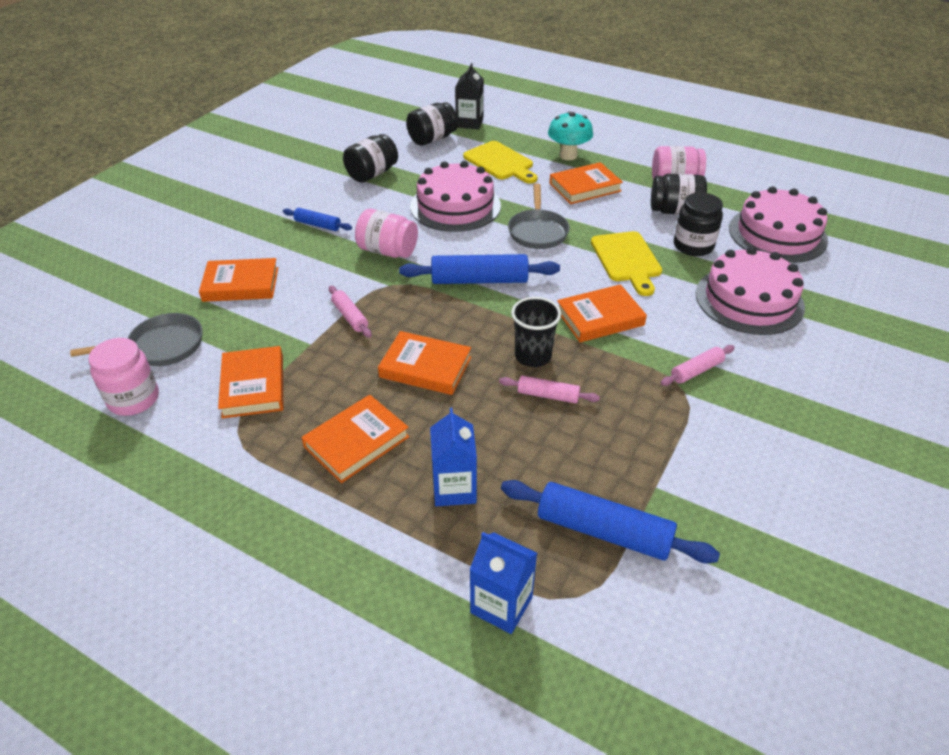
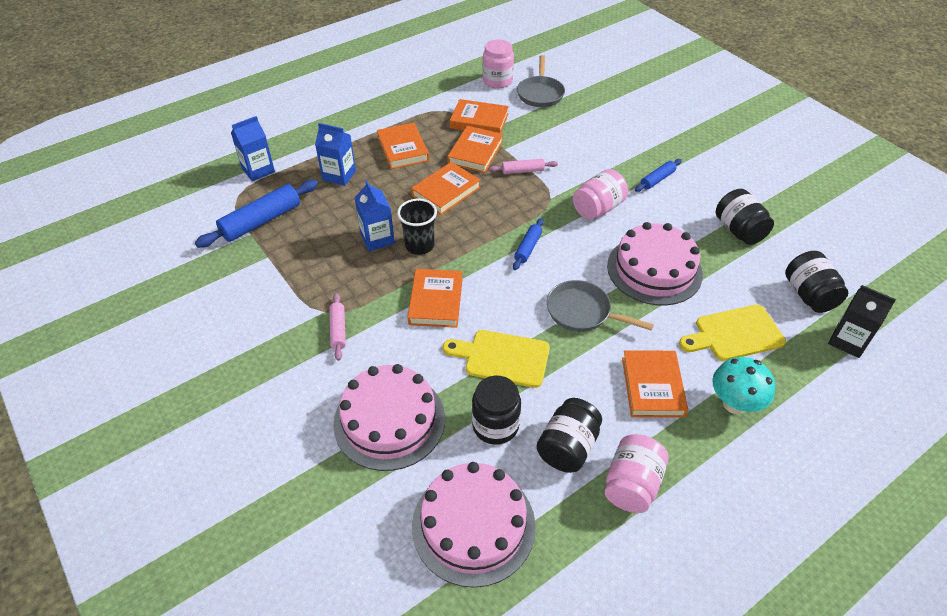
camera: 115 degrees right, 5 degrees up
(241, 284) = (591, 130): orange book -> orange book (475, 152)
(479, 280) = (528, 248): blue rolling pin -> blue rolling pin, size x0.54
(548, 395) = (377, 239): pink rolling pin -> blue carton

